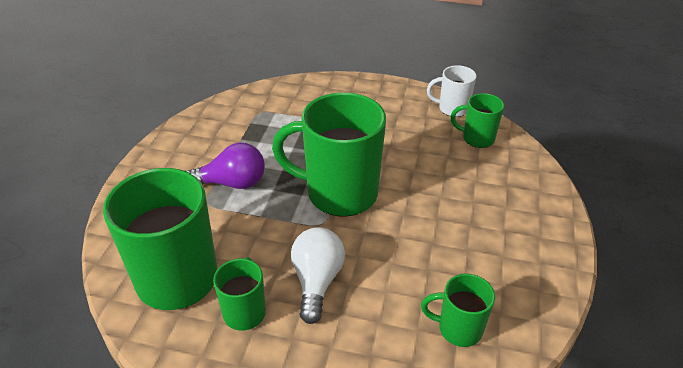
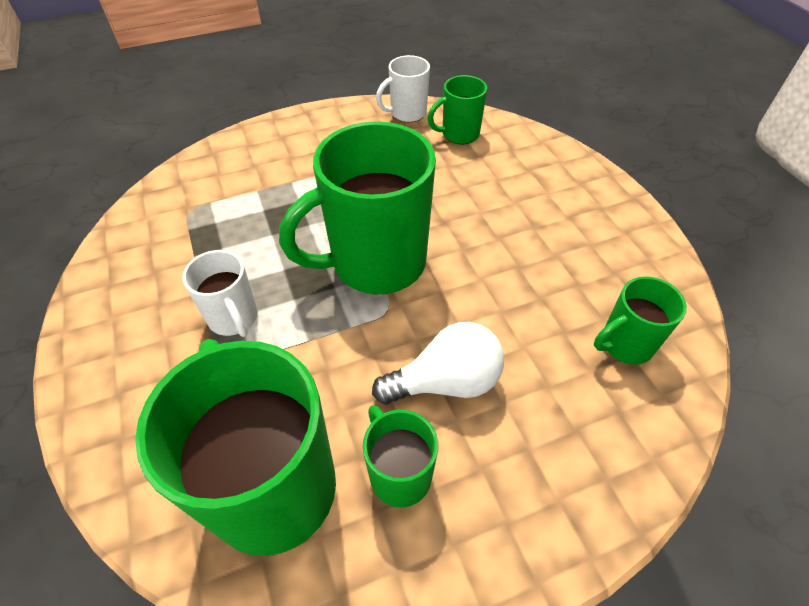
camera: 35 degrees left, 10 degrees up
(232, 183) = (234, 318): purple light bulb -> white mug
(316, 281) = (445, 382): white light bulb -> white light bulb turned 105 degrees clockwise

